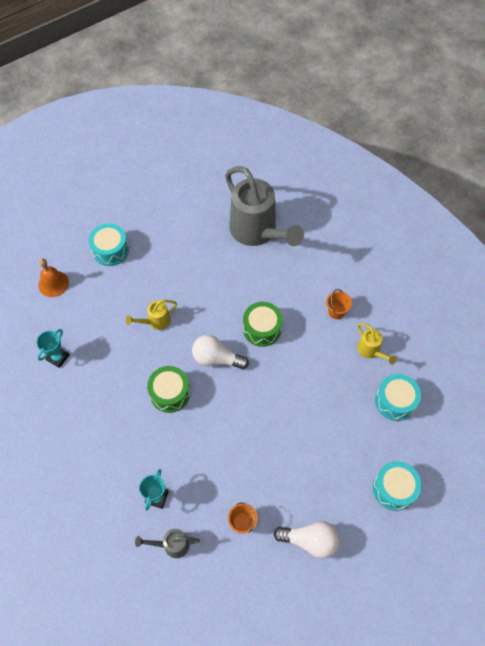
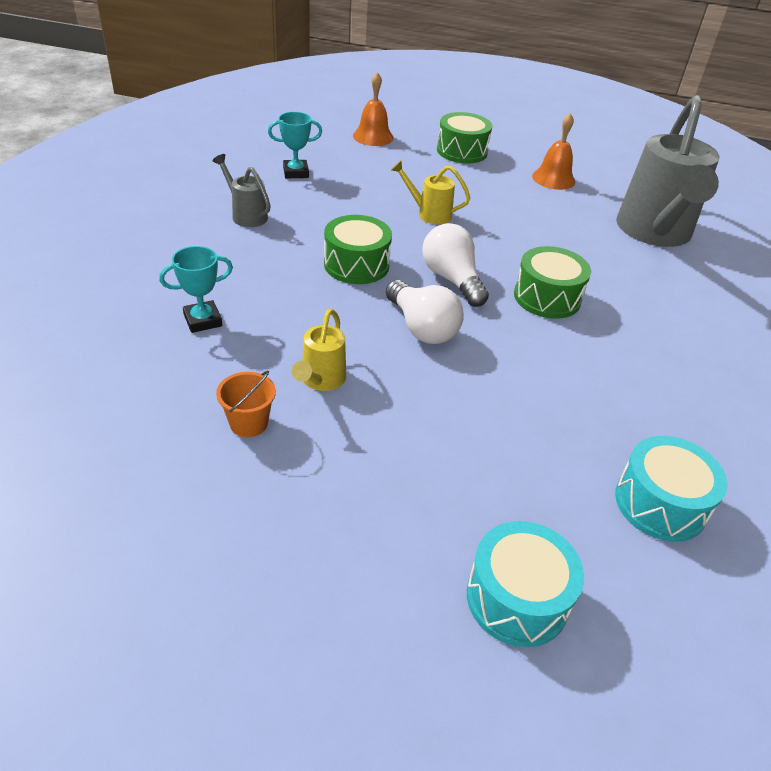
camera: 45 degrees right, 20 degrees down
(110, 250) = (462, 151): turquoise drum -> green drum
(172, 545) = (144, 368): grey watering can -> grey watering can (246, 215)
(176, 230) = (553, 179): none -> orange bell
(310, 540) = (298, 525): white light bulb -> white light bulb (422, 328)
(336, 311) = (680, 354): orange bucket -> none
(370, 351) = (687, 424): yellow watering can -> yellow watering can (321, 380)

